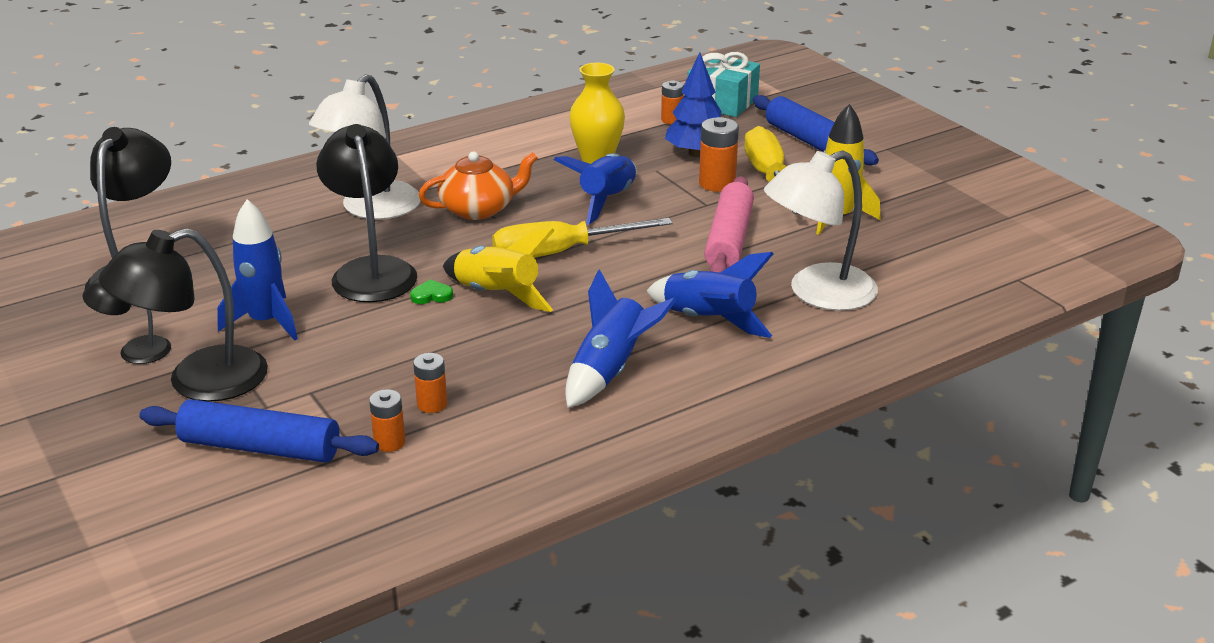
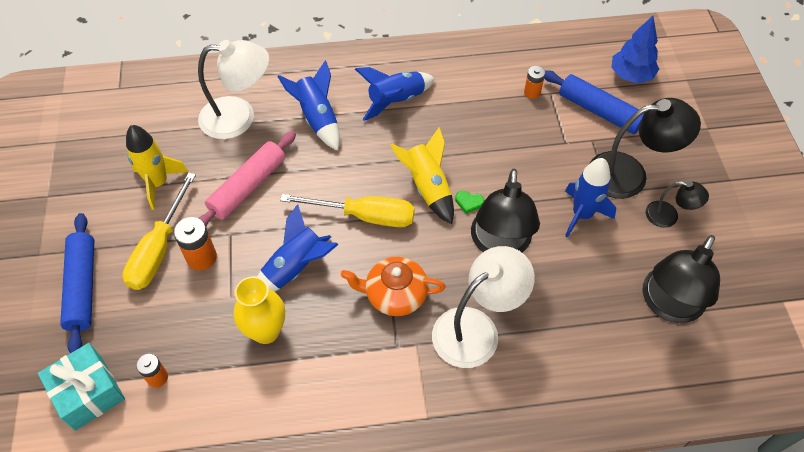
camera: 155 degrees left, 25 degrees up
(432, 404) = (501, 110): orange battery -> none
(696, 153) = (182, 309): blue tree -> blue tree (631, 75)

